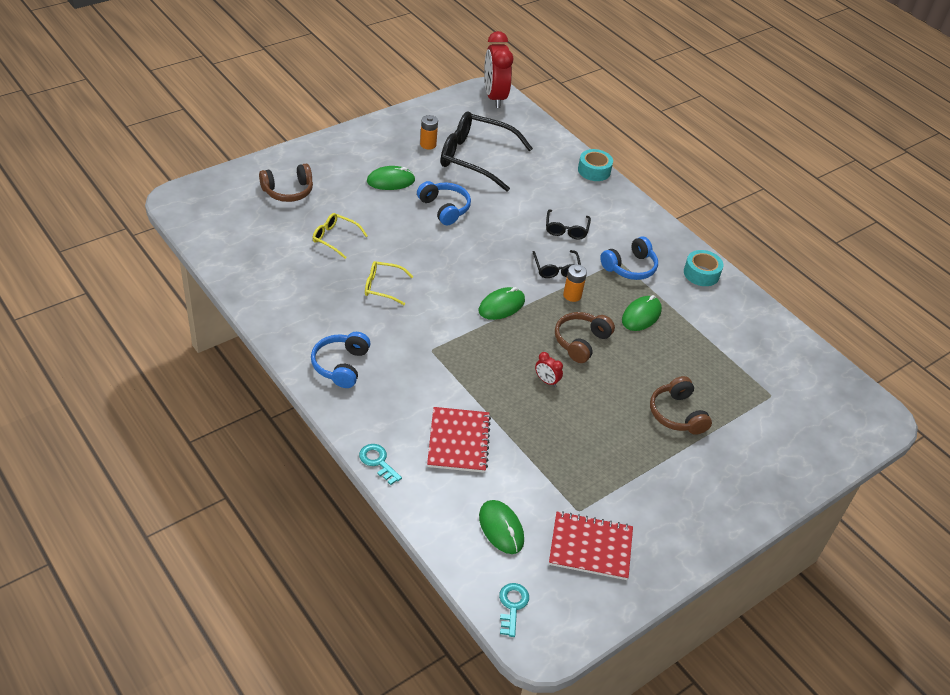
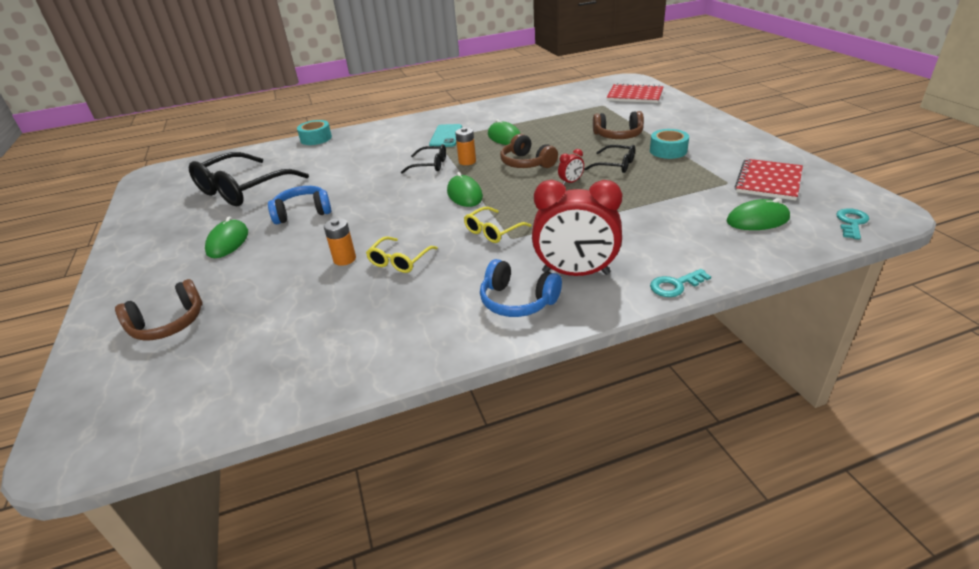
camera: 65 degrees left, 10 degrees down
(288, 191) = (168, 324): brown headphones -> brown headphones turned 60 degrees clockwise
(335, 238) = (293, 290): yellow glasses -> yellow glasses (493, 231)
(428, 144) = (192, 214): orange battery -> orange battery (344, 259)
(458, 441) = (645, 233): red notebook -> red notebook (635, 95)
(494, 97) = (163, 172): red clock -> red clock (575, 273)
(512, 606) = (851, 222): turquoise key -> turquoise key turned 90 degrees clockwise
(566, 229) = (381, 156): black glasses -> black glasses (615, 165)
(630, 267) = (446, 136): blue headphones -> turquoise phone
(701, 273) = (468, 113): turquoise tape -> turquoise tape (668, 151)

